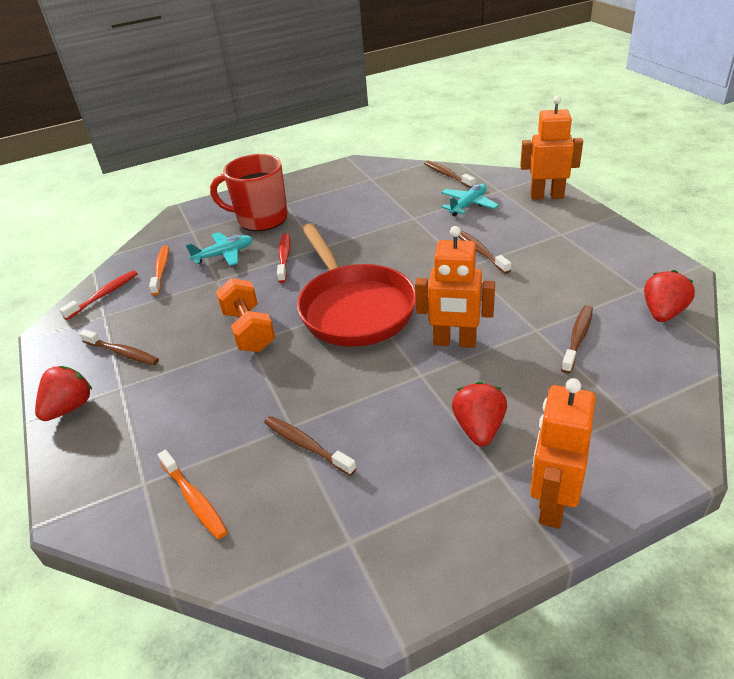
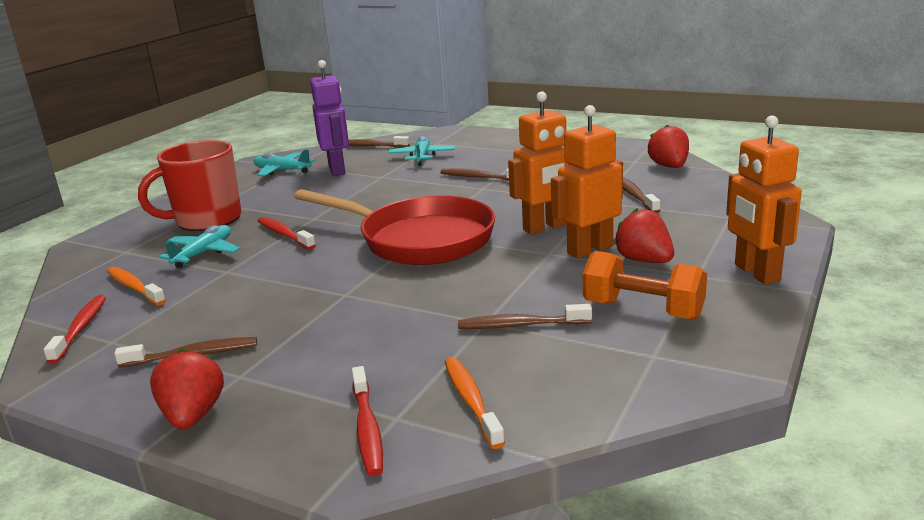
camera: 40 degrees left, 15 degrees down
(121, 482) = (367, 429): none -> red toothbrush
(194, 500) = (471, 400): orange toothbrush -> orange toothbrush turned 120 degrees counterclockwise
(249, 330) = (330, 287): orange dumbbell -> orange dumbbell (643, 310)
(358, 182) = (282, 171): none -> turquoise plane
(393, 196) = (337, 170): none -> purple robot
(546, 196) = (482, 136): orange robot -> orange robot (589, 249)

